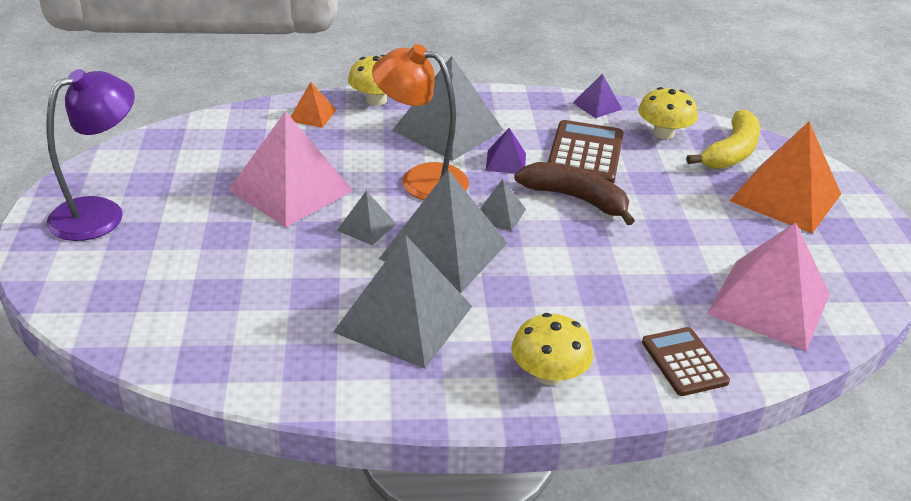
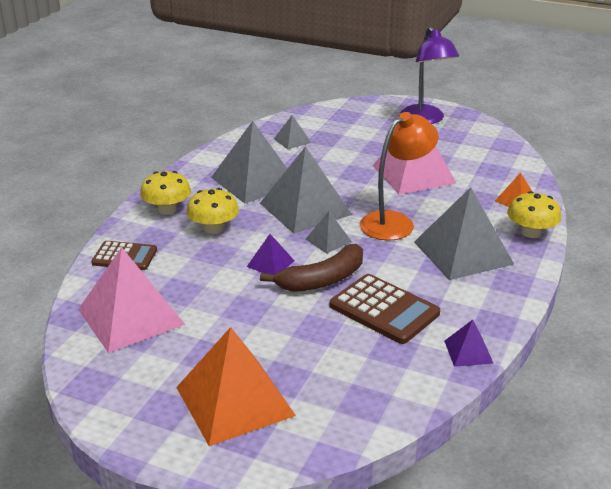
camera: 120 degrees right, 5 degrees down
(366, 227) = (352, 189): grey pyramid -> grey pyramid (292, 140)
(506, 161) = (397, 265): purple pyramid -> purple pyramid (270, 263)
(663, 133) = (391, 374): yellow mushroom -> yellow mushroom (213, 228)
(731, 152) = (330, 405): yellow banana -> none

